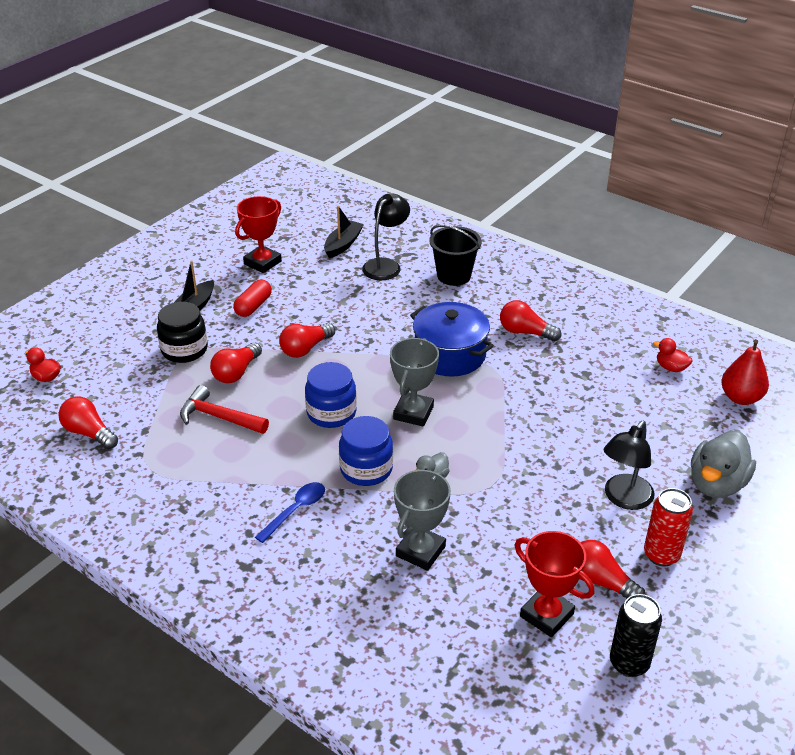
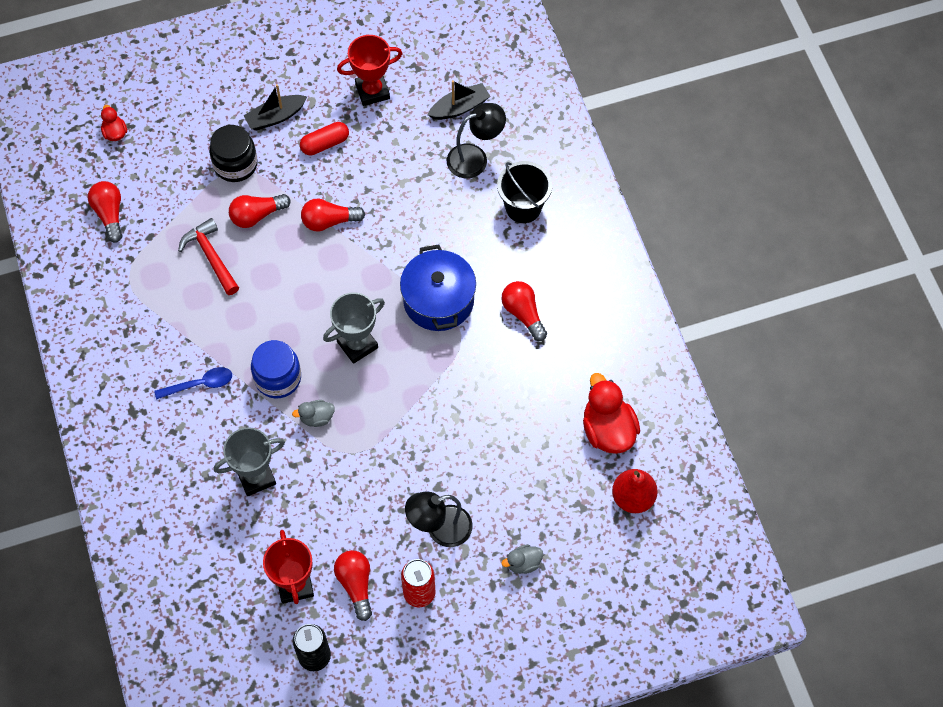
camera: 35 degrees right, 25 degrees up
(331, 413) = (296, 305): blue jar -> none
(671, 368) = (608, 430): red duck -> red duck, size x1.96
(716, 484) = (523, 563): grey duck -> grey duck, size x0.51

